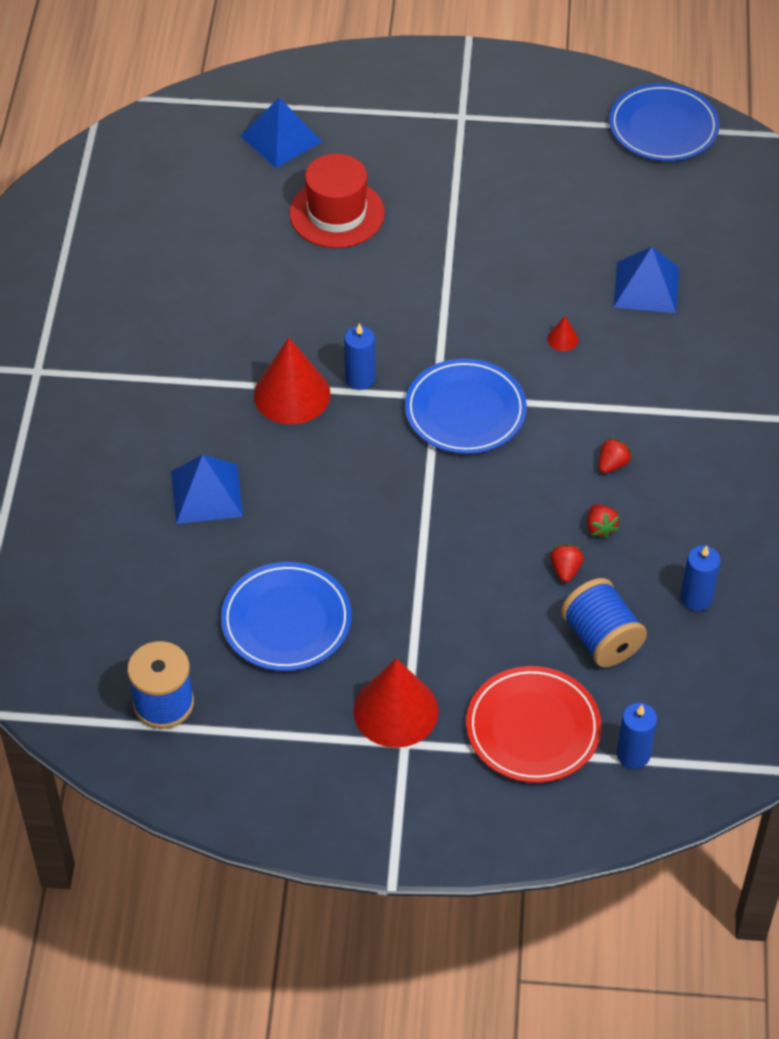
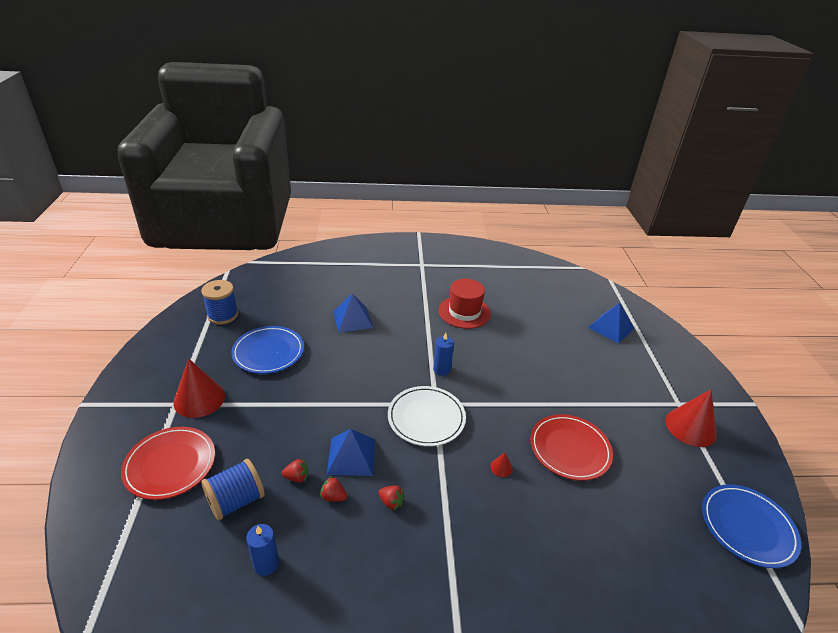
camera: 80 degrees right, 15 degrees down
(292, 394) = (424, 344): red cone -> red cone (690, 427)
(337, 213) = (565, 352): red hat -> red hat (464, 312)
(465, 411) = (426, 418): blue plate -> white plate
(536, 259) = (569, 449): none -> red plate
(600, 528) = (333, 497): red strawberry -> red strawberry turned 45 degrees clockwise
(633, 754) = (133, 524): blue candle -> none
(646, 287) = (570, 519): blue pyramid -> blue pyramid (351, 456)

